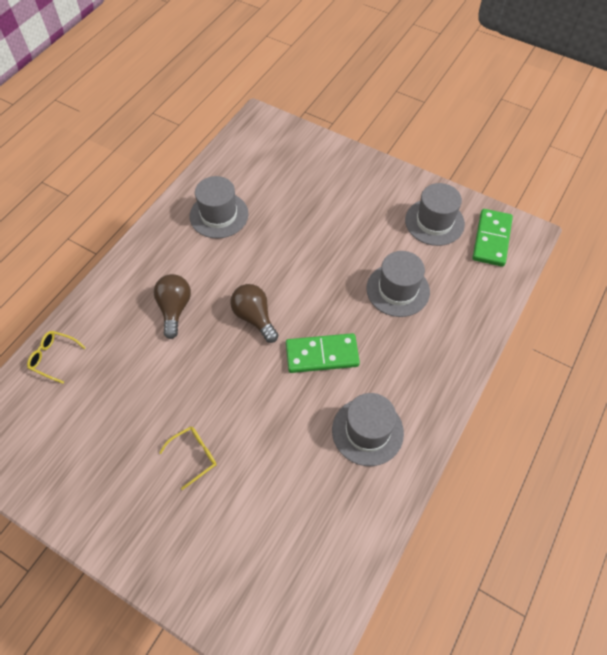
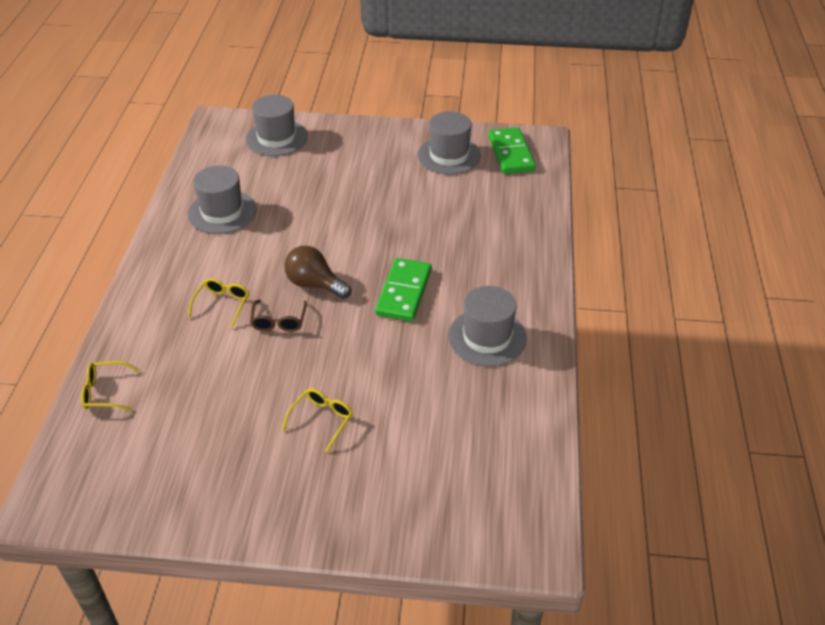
camera: 25 degrees left, 15 degrees down
(174, 309) = (222, 305): brown light bulb -> yellow glasses
(209, 343) = (279, 321): none -> brown glasses
(322, 355) = (404, 292): green domino -> green domino turned 45 degrees counterclockwise
(397, 290) = (446, 218): grey hat -> grey hat (276, 138)

